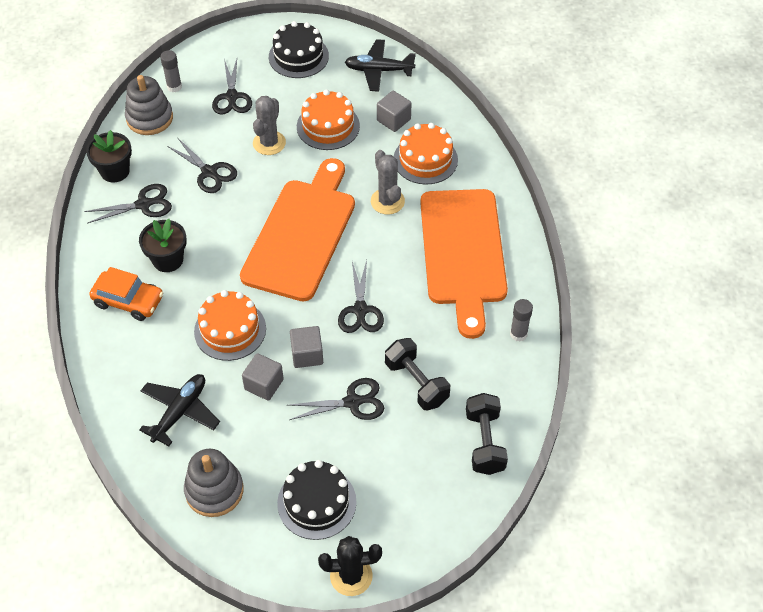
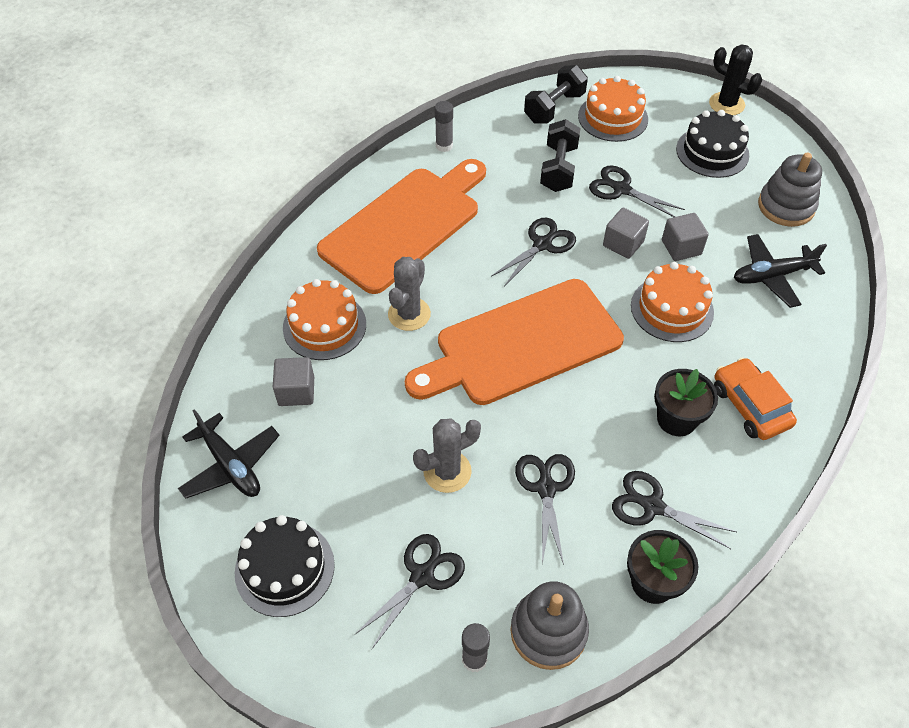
camera: 135 degrees left, 0 degrees up
(328, 126) = (366, 440): orange cake -> orange cake (613, 117)

